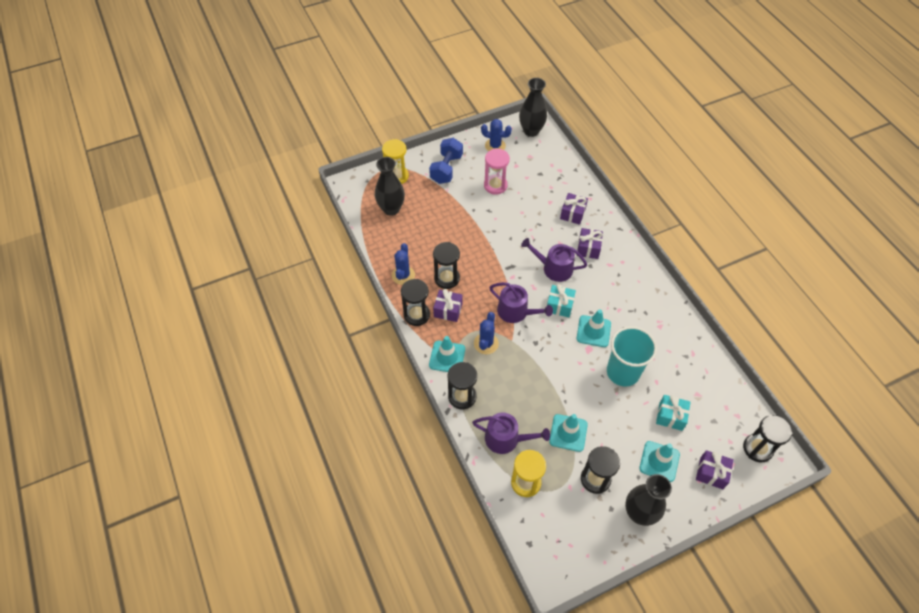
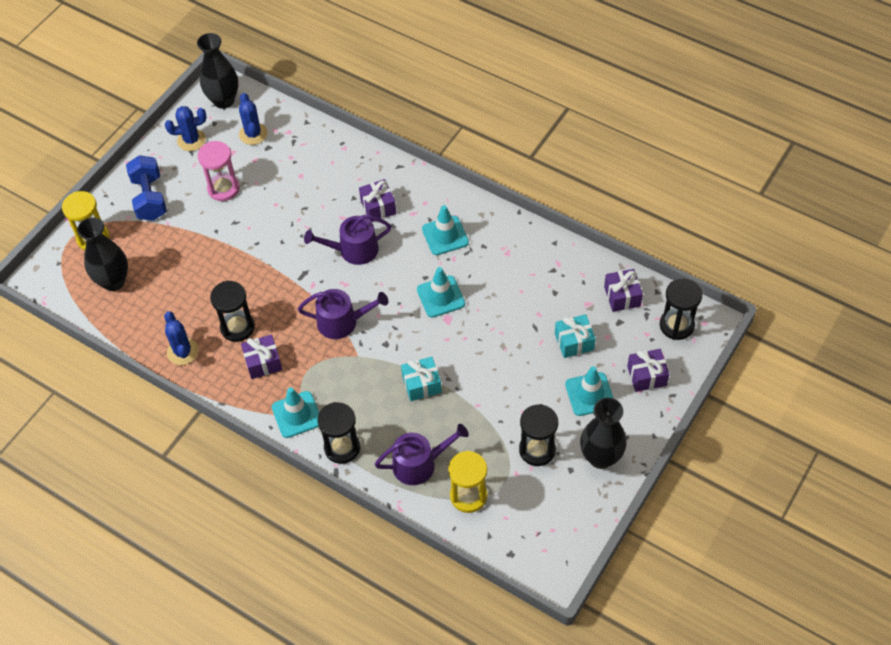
camera: 30 degrees left, 0 degrees up
(416, 315) = (230, 388): black hourglass -> none
(486, 343) = (331, 375): blue cactus -> blue cactus (253, 134)
(559, 305) = (386, 289): turquoise gift -> turquoise gift (421, 384)
(568, 433) = (480, 419): turquoise traffic cone -> turquoise traffic cone (445, 235)
(572, 213) = (335, 176): purple gift -> purple gift (622, 296)
(623, 372) = (498, 323): turquoise cup -> none

